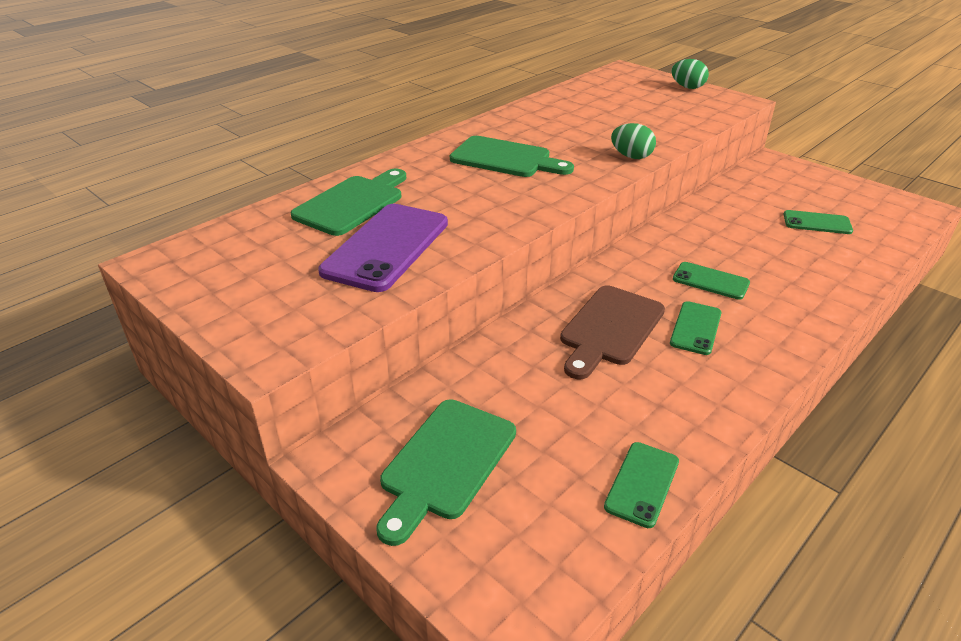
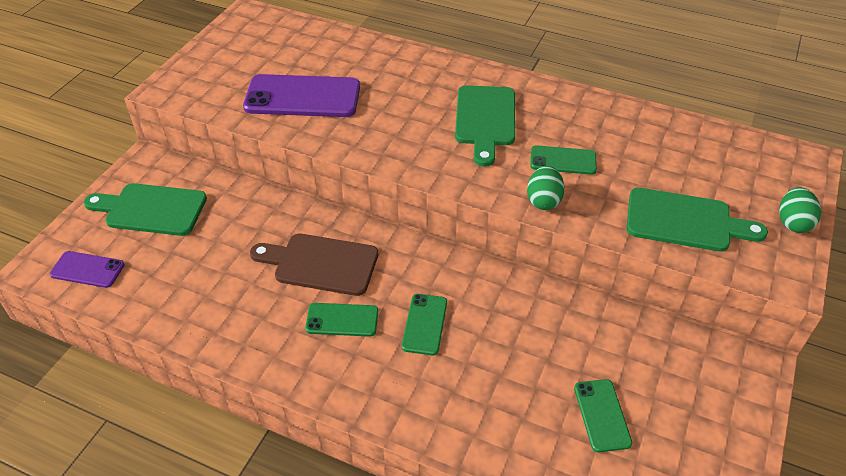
camera: 70 degrees right, 10 degrees up
(352, 203) = (359, 63): green cutting board -> green cutting board (685, 221)
(545, 550) = (87, 269): none -> purple phone
(642, 484) = (149, 308): green phone -> green phone (563, 160)

